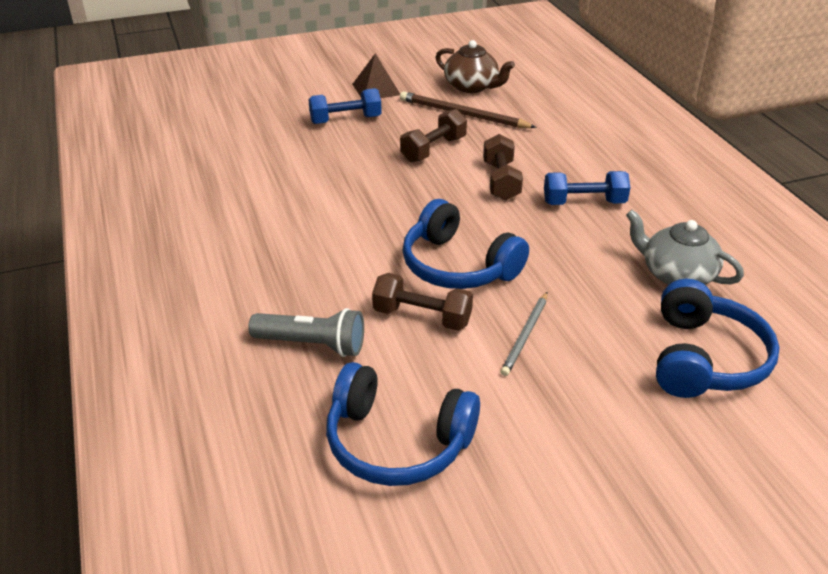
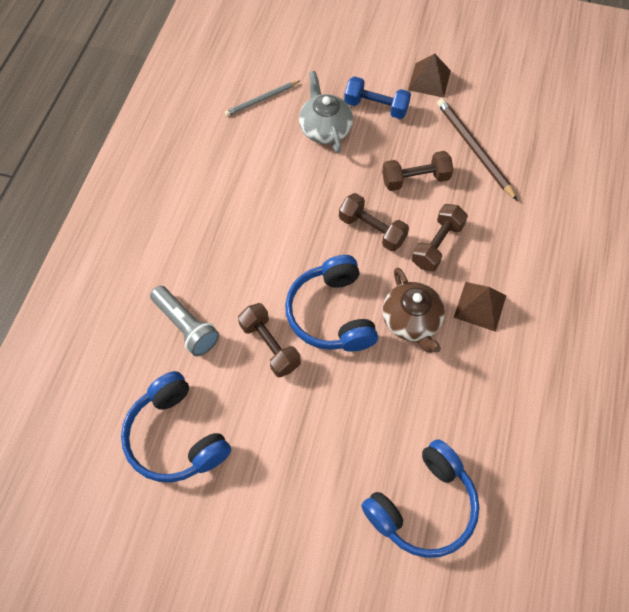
camera: 35 degrees right, 25 degrees up
(431, 195) = (372, 230): none -> brown dumbbell
(472, 86) = (512, 117): brown teapot -> brown teapot (411, 321)
(525, 335) = (322, 406): grey pencil -> grey pencil (261, 100)
(584, 203) = (480, 306): blue dumbbell -> brown pyramid
(676, 274) = (480, 421): grey teapot -> grey teapot (325, 128)

